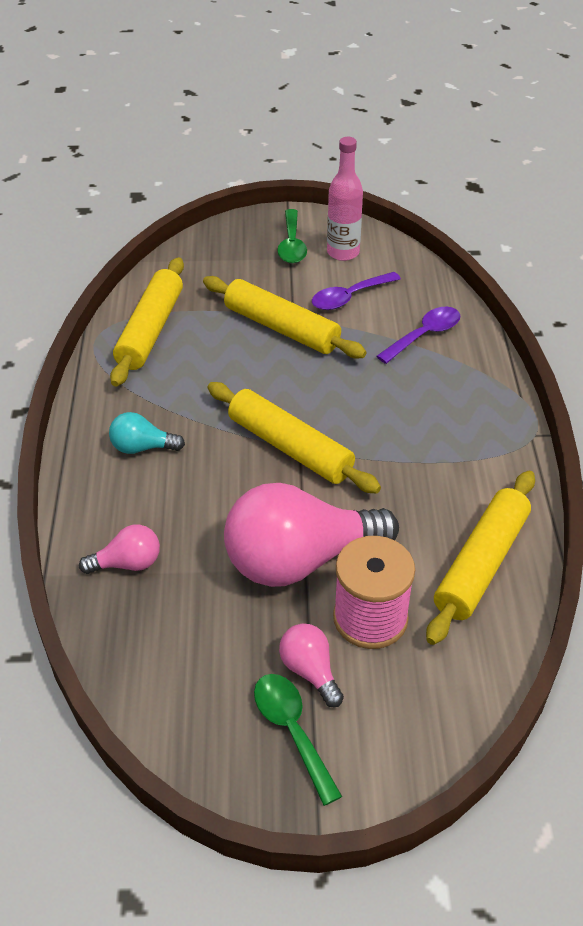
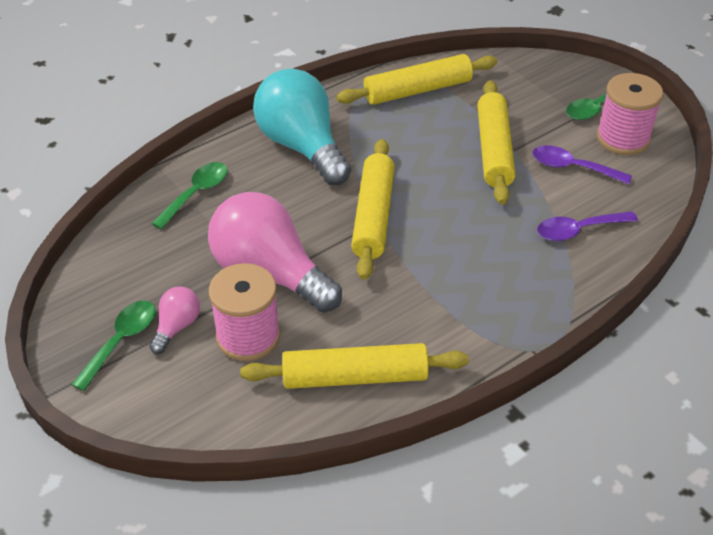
camera: 55 degrees right, 0 degrees up
(127, 563) = (196, 194): pink light bulb -> green spoon
(142, 447) = (302, 146): turquoise light bulb -> turquoise light bulb, size x2.19
(343, 252) = (623, 138): pink bottle -> pink spool
(424, 335) = (578, 230): purple spoon -> purple spoon turned 150 degrees clockwise

